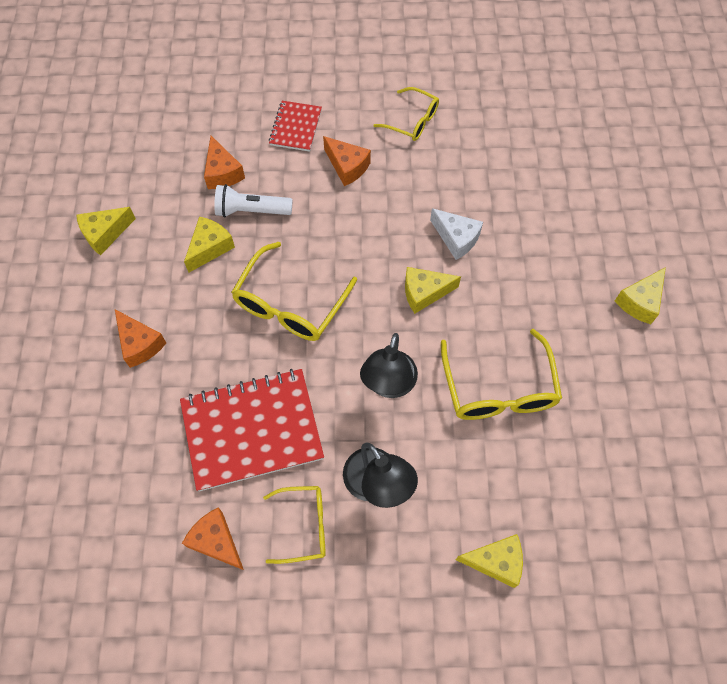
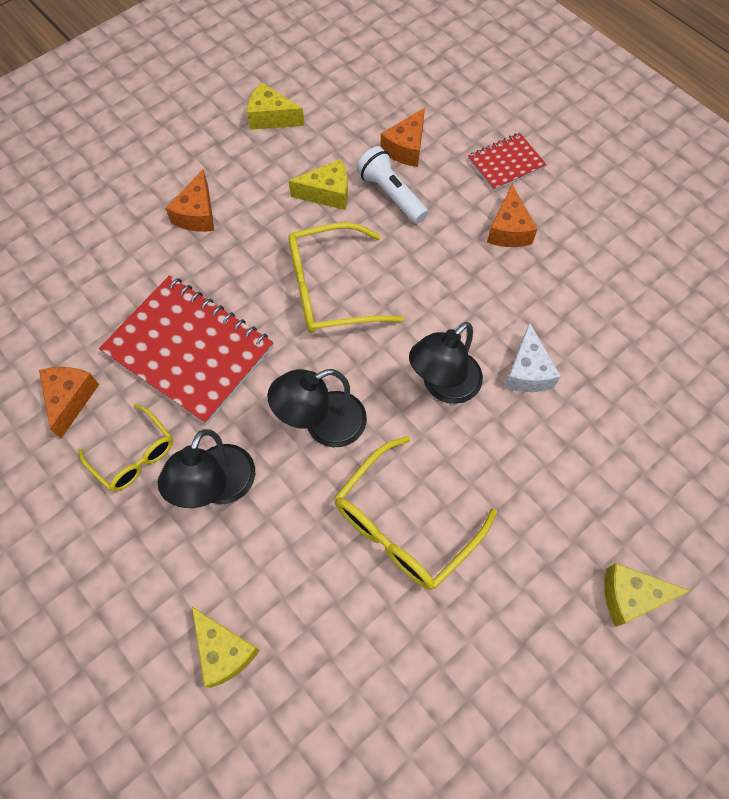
camera: 50 degrees right, 0 degrees up
(412, 121) = (612, 243): yellow glasses -> none
(424, 293) = (443, 386): yellow cheese -> black lamp

